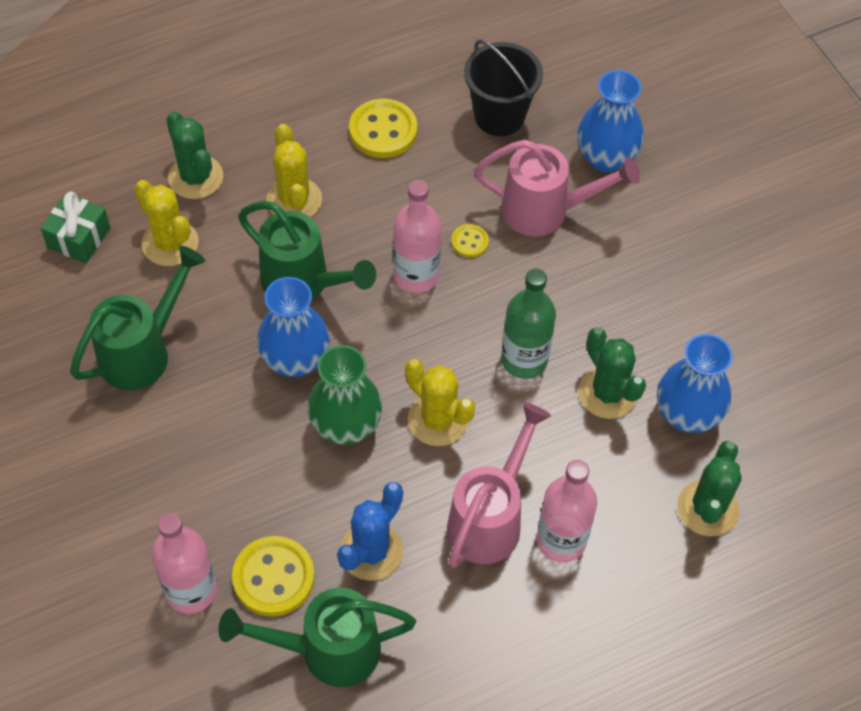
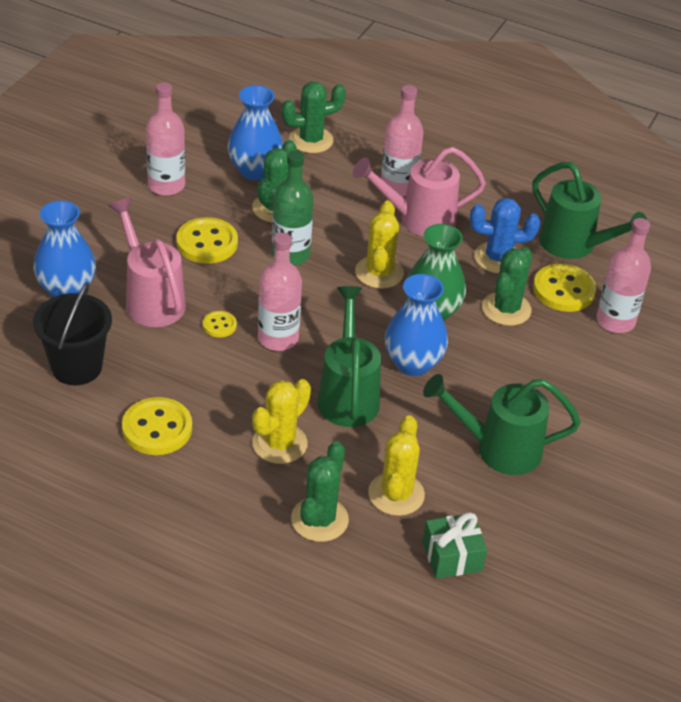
camera: 130 degrees left, 15 degrees down
(294, 497) = (506, 309): none -> green cactus
(595, 300) = (207, 243): none -> yellow button
(714, 318) = (166, 185): none -> pink bottle

